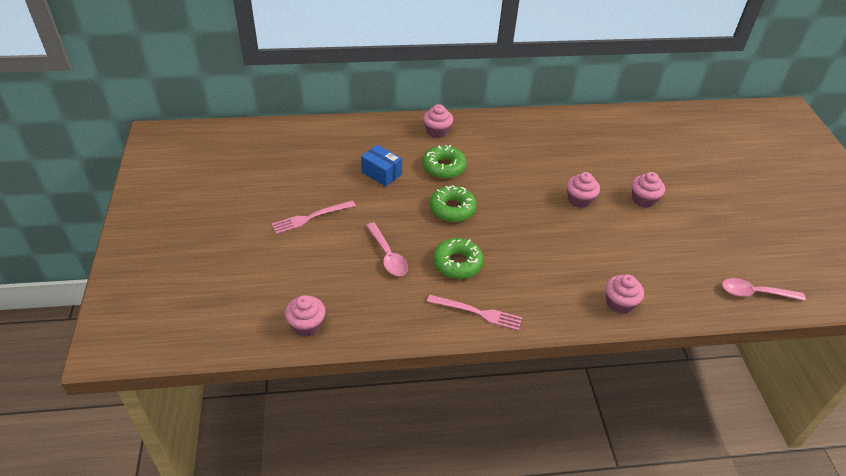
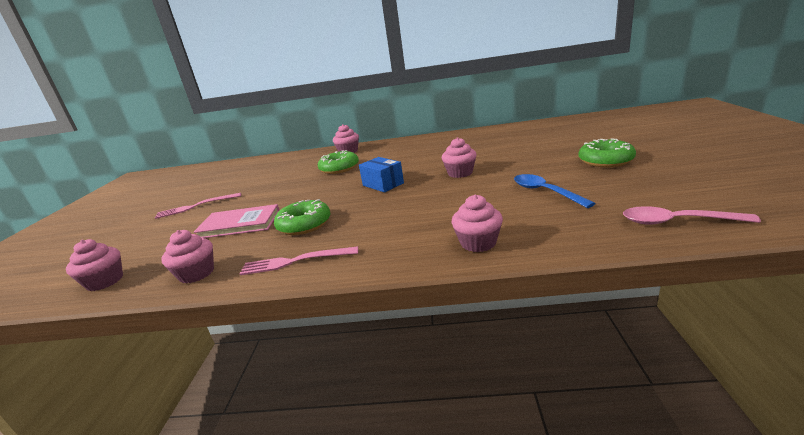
camera: 15 degrees right, 20 degrees down
(381, 173) = (282, 177): blue box -> blue box (383, 184)
(387, 255) = (240, 224): pink spoon -> pink book
(452, 209) = (328, 190): green donut -> green donut (605, 160)
(477, 312) = (295, 261): pink fork -> pink fork turned 150 degrees clockwise
(643, 200) = (530, 166): pink cupcake -> pink cupcake (196, 273)
(661, 243) = (545, 192): none -> blue spoon

